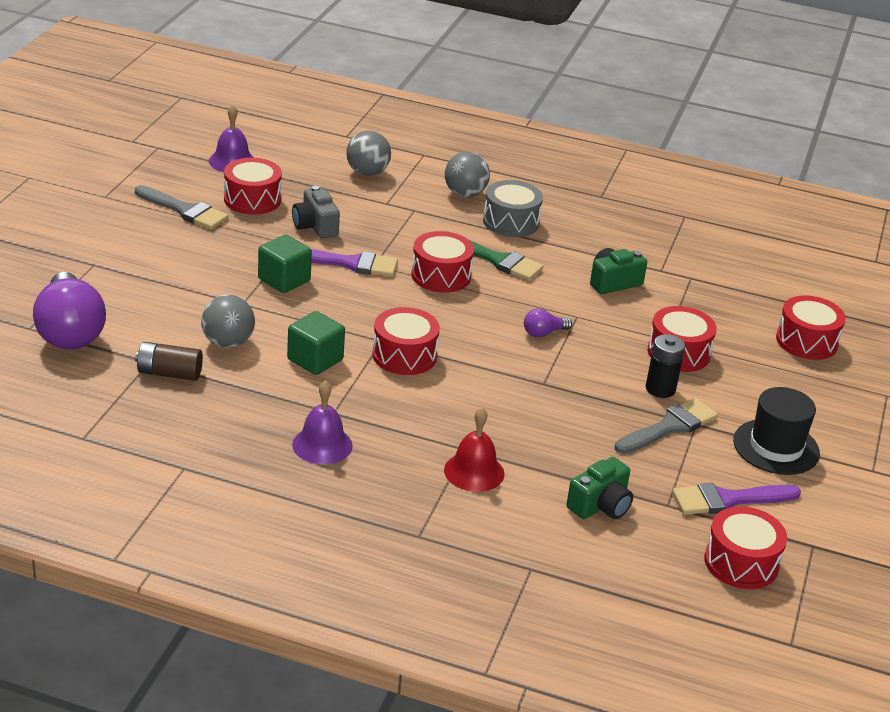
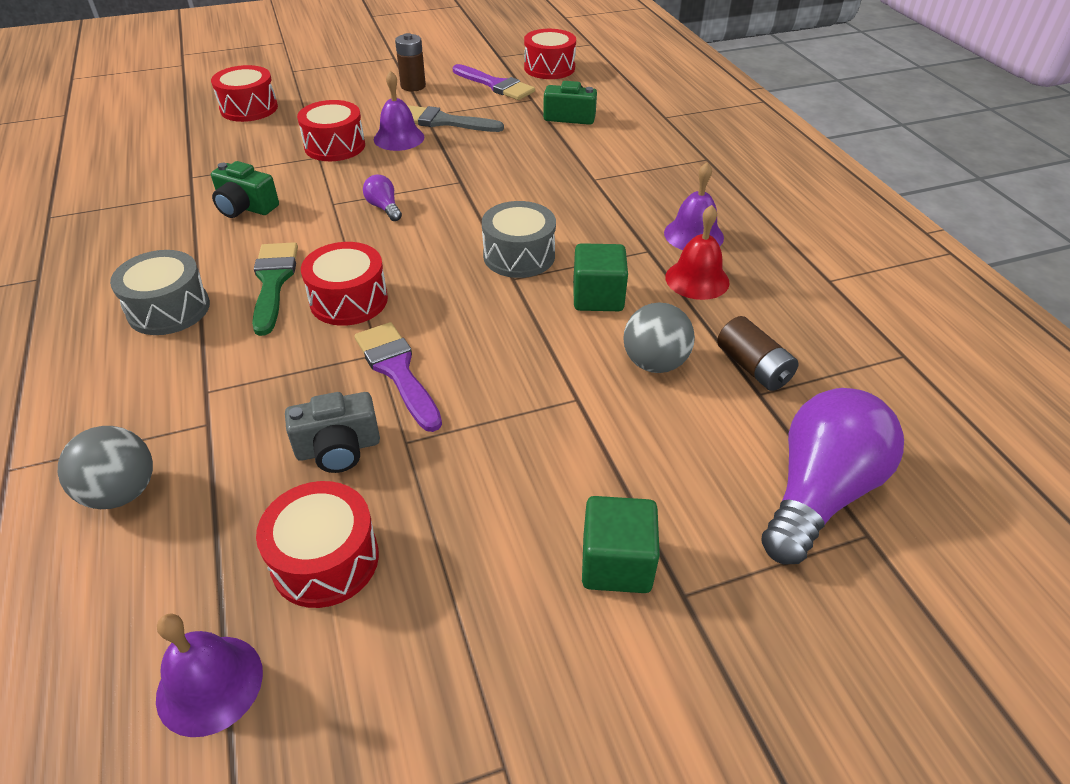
camera: 125 degrees left, 10 degrees up
(184, 210) = (437, 614): grey brush -> none
(284, 280) = (493, 397): green cube -> green cube (616, 563)
(315, 226) = (338, 448): grey camera -> grey camera turned 45 degrees clockwise
(404, 355) = (519, 256): red drum -> grey drum
(465, 194) = (118, 373): grey ball -> none
(474, 471) = (612, 166): red bell -> red bell (697, 279)
(543, 333) = (384, 208): purple light bulb -> purple light bulb turned 150 degrees counterclockwise
(660, 389) = (399, 138): black battery -> purple bell
(776, 447) = (413, 86): black hat -> brown battery

